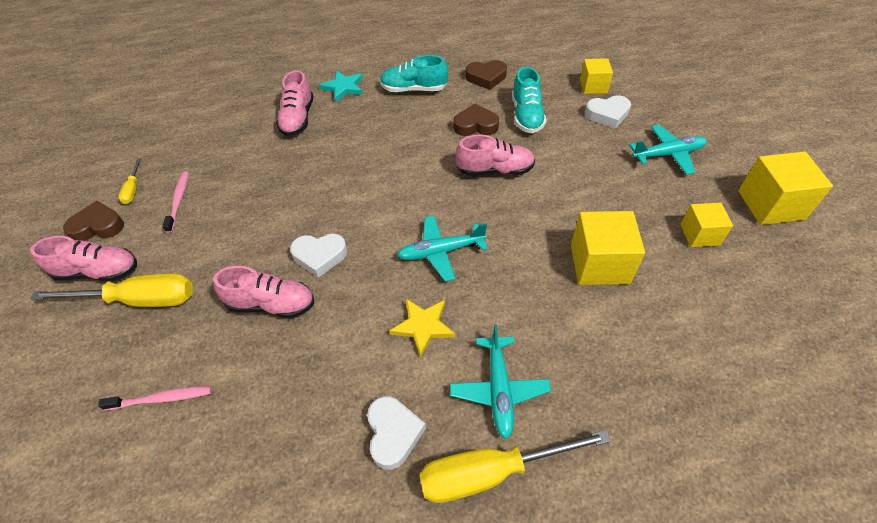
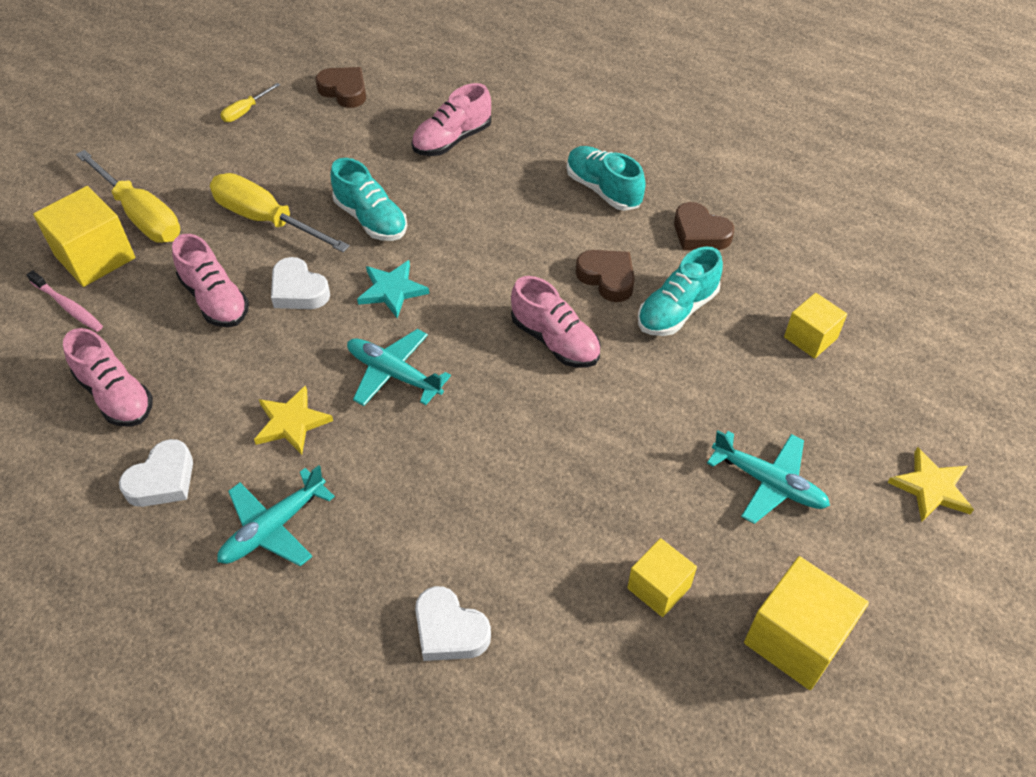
camera: 45 degrees right, 0 degrees up
(98, 226) = (186, 126): brown heart -> brown heart (344, 91)
(98, 272) = (144, 168): pink shoe -> pink shoe (116, 395)
(179, 201) = (263, 149): pink toothbrush -> none
(309, 188) = (371, 219): none -> turquoise shoe
(343, 87) = (537, 136): turquoise star -> turquoise star (392, 290)
(491, 472) = (183, 577): yellow screwdriver -> yellow screwdriver (266, 220)
(599, 264) = (512, 516): yellow cube -> yellow cube (95, 257)
(607, 114) = (772, 382): white heart -> white heart (449, 630)
(718, 108) = (931, 488): none -> yellow star

